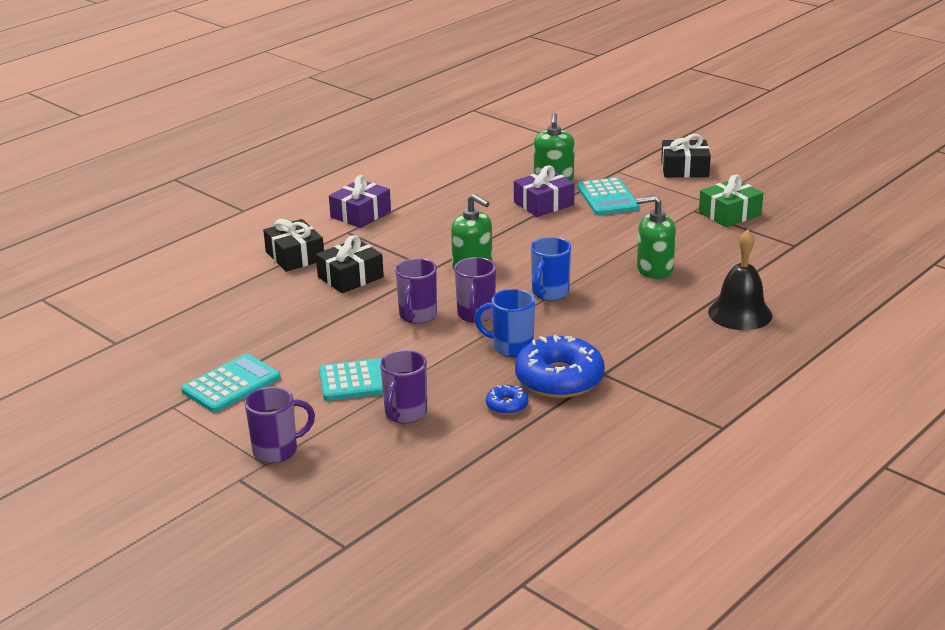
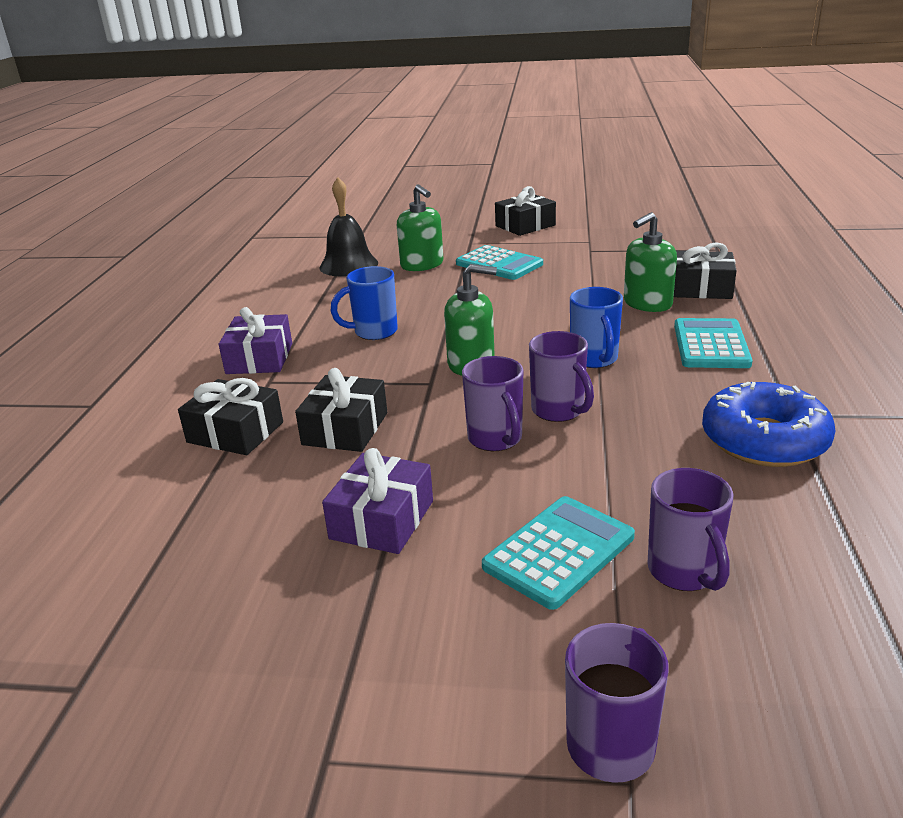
camera: 35 degrees left, 0 degrees up
(231, 384) = (378, 660): turquoise calculator -> turquoise calculator (710, 345)
(507, 405) = (772, 498): blue donut -> none
(511, 347) = (656, 429): blue mug -> blue mug (374, 332)
(543, 204) = (448, 286): purple gift -> purple gift (382, 519)
(715, 272) = (701, 288): none -> black gift
(729, 213) = (623, 244): green gift -> none
(740, 313) = (787, 312): black bell -> black bell (348, 265)

